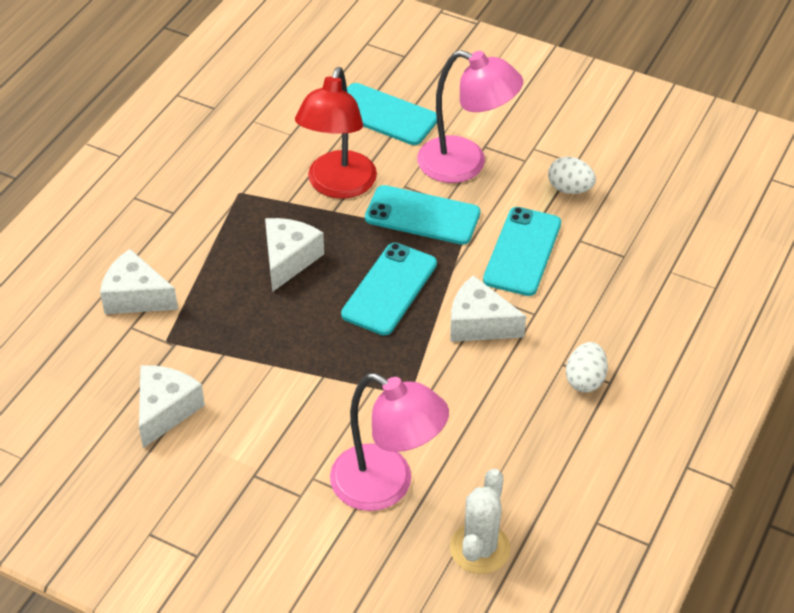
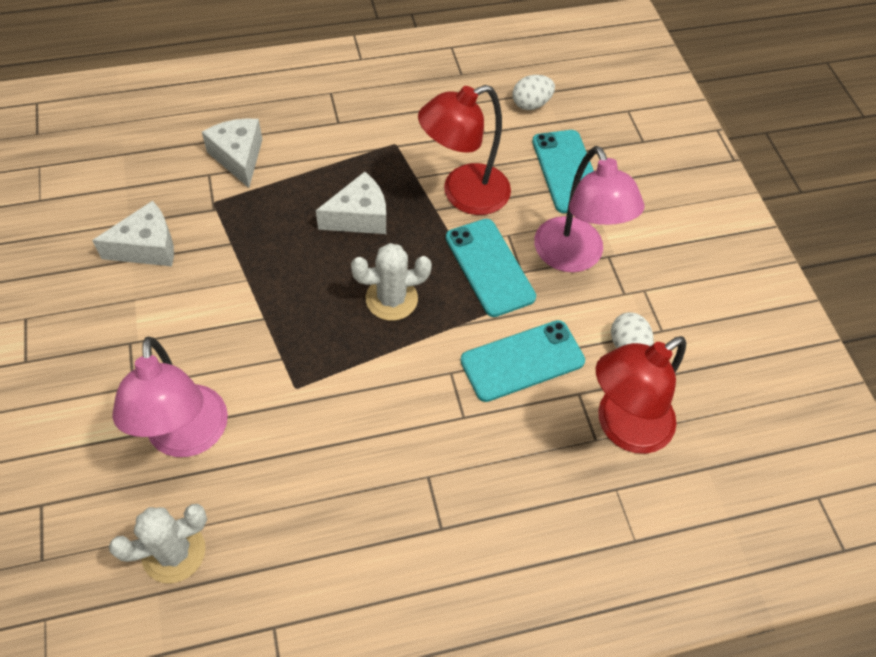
camera: 45 degrees right, 10 degrees up
(389, 289) = (391, 299): turquoise phone -> white cactus
(479, 324) = (413, 384): white cheese -> none
(585, 380) = (425, 506): white egg -> white egg (531, 104)
(629, 235) = (623, 427): none -> red lamp

